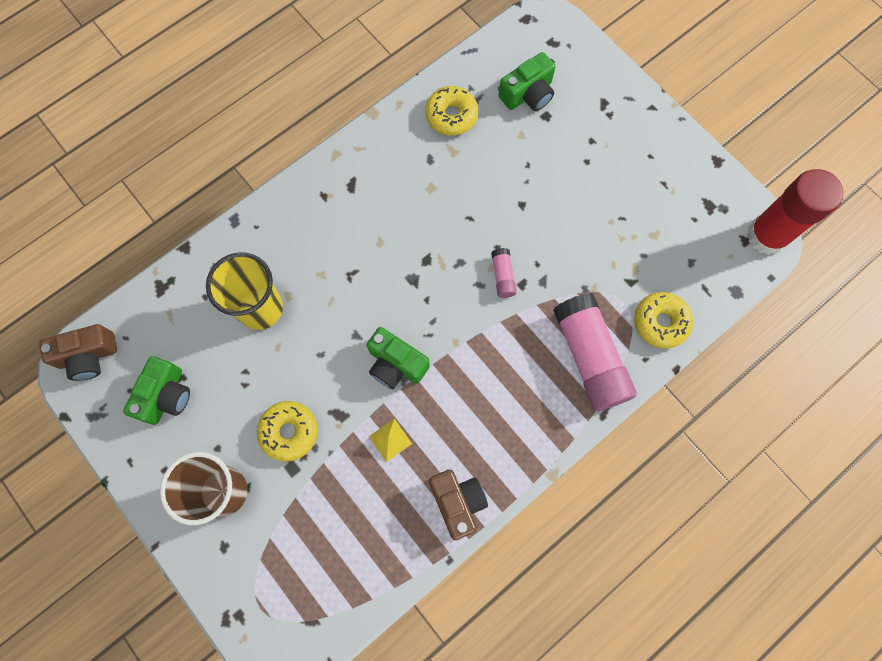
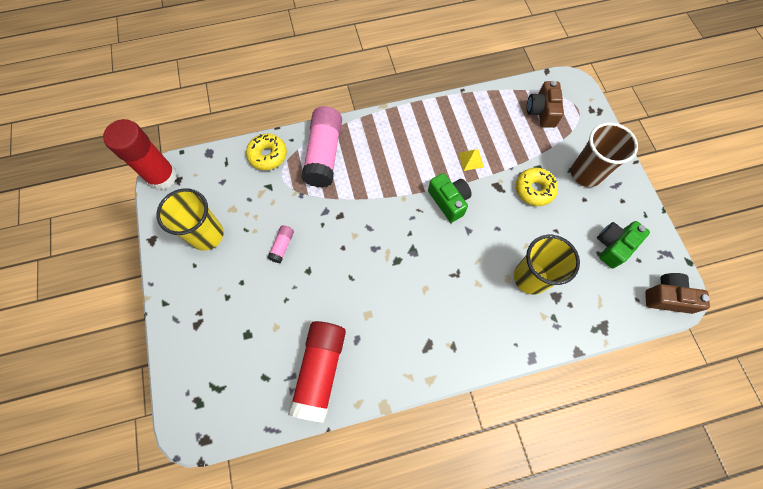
camera: 155 degrees left, 5 degrees down
(451, 115) = (320, 371): yellow donut -> red glue stick
(457, 502) = (445, 113): brown camera -> brown camera (542, 111)
(503, 276) = (350, 226): pink glue stick -> pink glue stick (282, 246)
(528, 94) = (249, 361): green camera -> none
(661, 193) = (207, 235): none -> yellow cup

